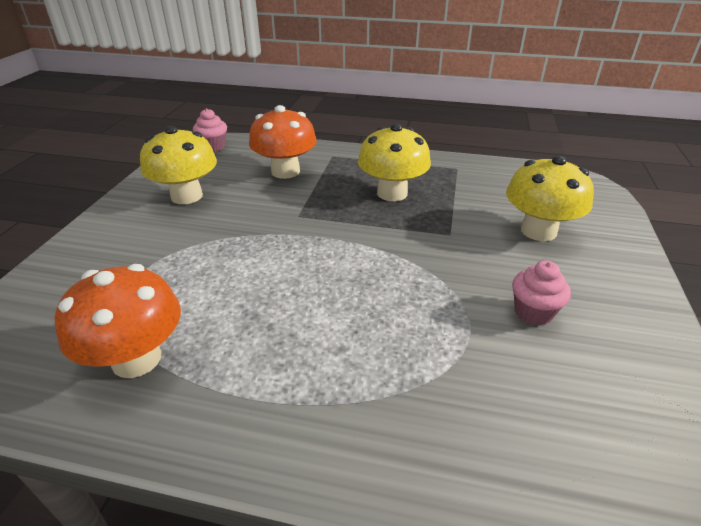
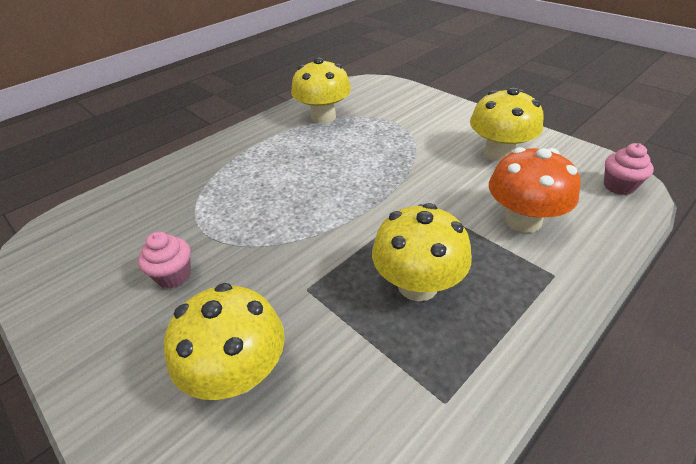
camera: 125 degrees right, 5 degrees up
(136, 359) = (323, 117): orange mushroom -> yellow mushroom

